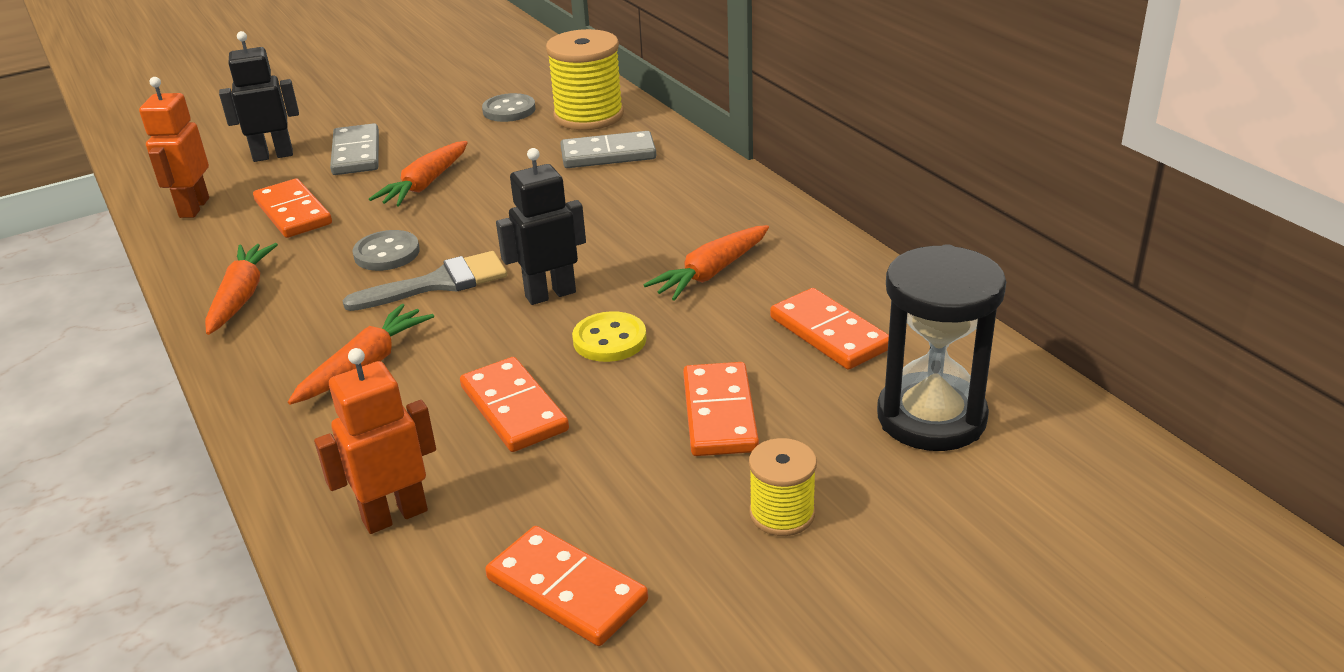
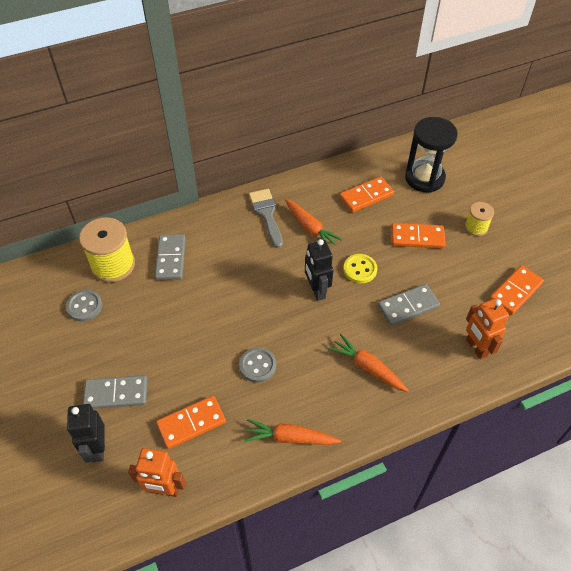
camera: 85 degrees left, 20 degrees up
(425, 184) = (177, 350): orange carrot -> none
(439, 283) = (296, 339): grey brush -> grey brush (266, 214)
(513, 409) = (408, 306): orange domino -> grey domino

